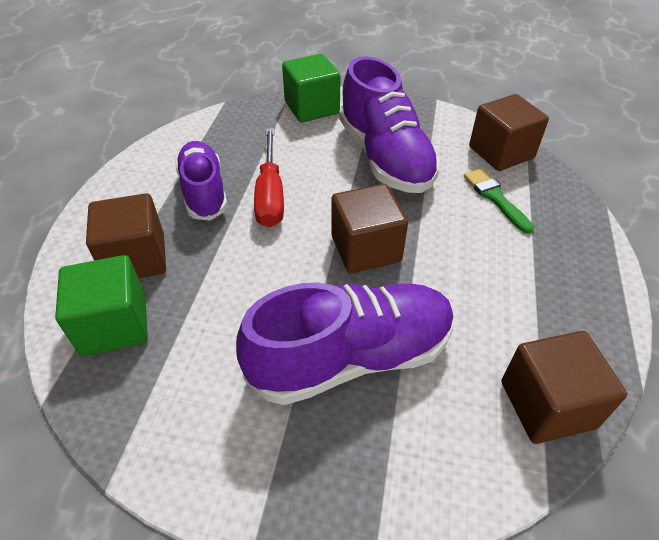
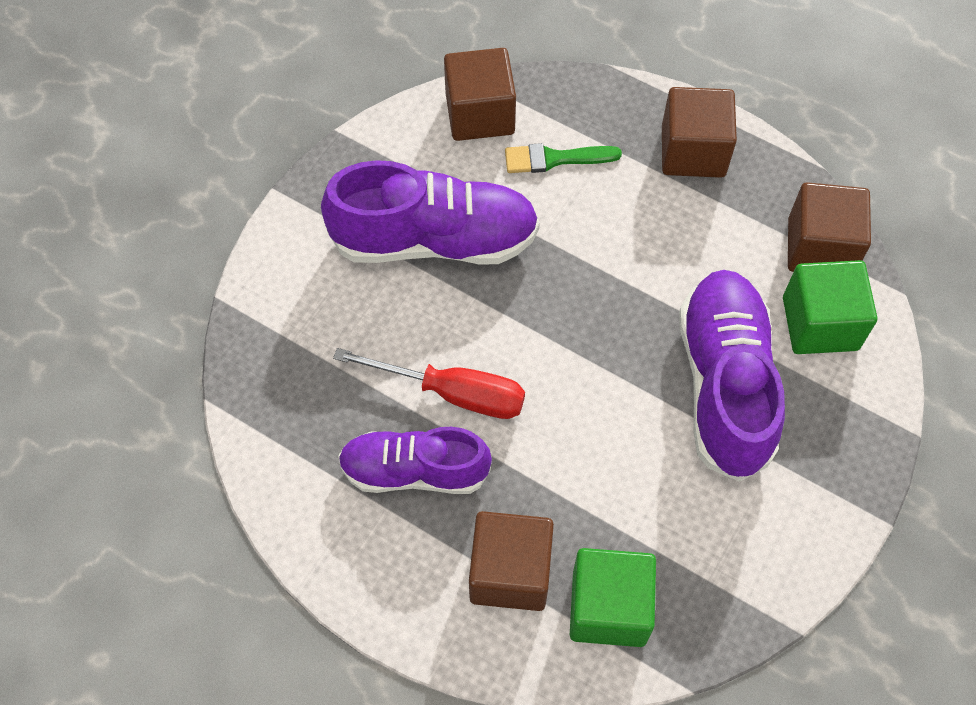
camera: 70 degrees left, 15 degrees up
(312, 108) = (282, 288): green cube -> green cube (820, 323)
(366, 249) = (585, 319): brown cube -> brown cube (693, 151)

